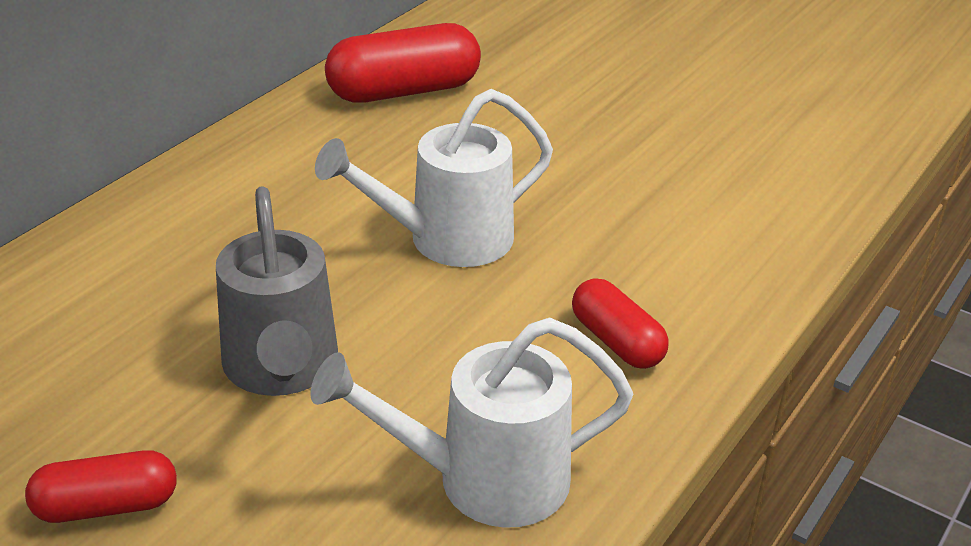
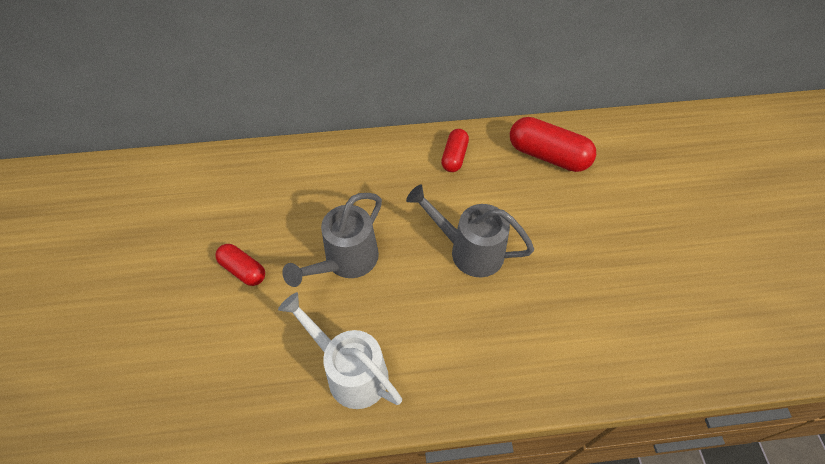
camera: 50 degrees right, 20 degrees up
(446, 240) = (469, 250): white watering can -> grey watering can
(616, 341) = (471, 359): red capsule -> red capsule (454, 157)

